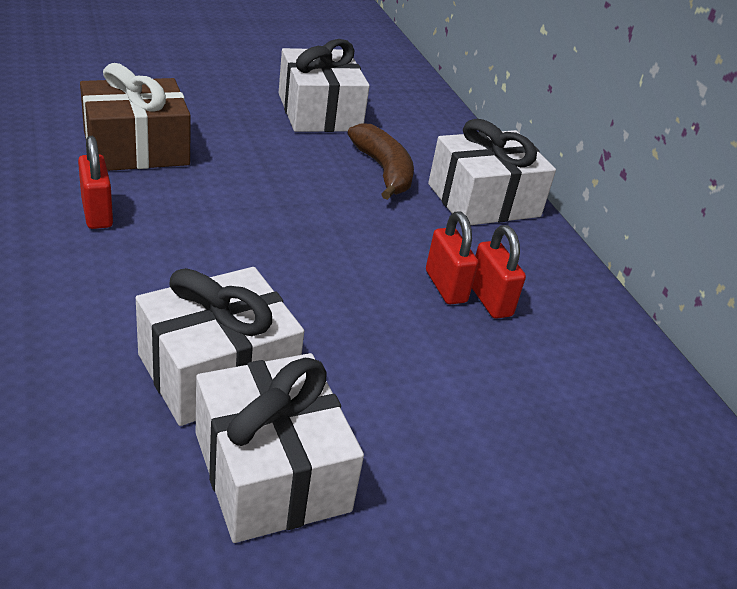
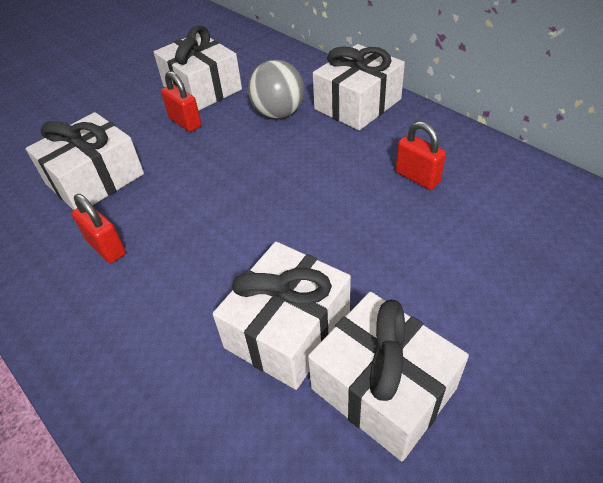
camera: 15 degrees left, 10 degrees up
(136, 148) = (95, 179): brown gift -> white gift
(383, 171) = (278, 113): brown banana -> grey ball
(445, 286) = (383, 181): red padlock -> red padlock (185, 122)

